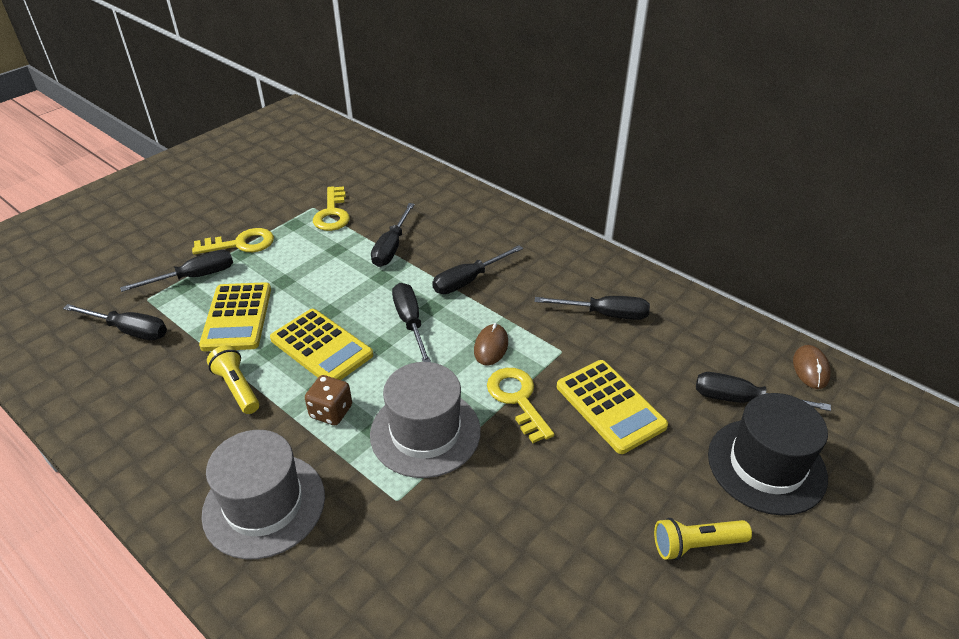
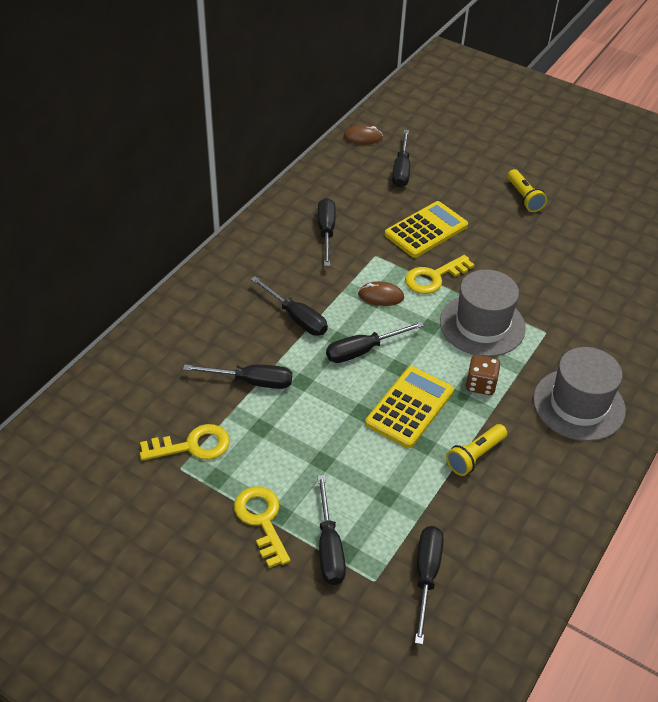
camera: 100 degrees left, 5 degrees up
(194, 277) = (329, 547): black screwdriver -> black screwdriver turned 150 degrees counterclockwise
(237, 317) = (385, 485): yellow calculator -> none
(766, 465) = (455, 165): black hat -> none

